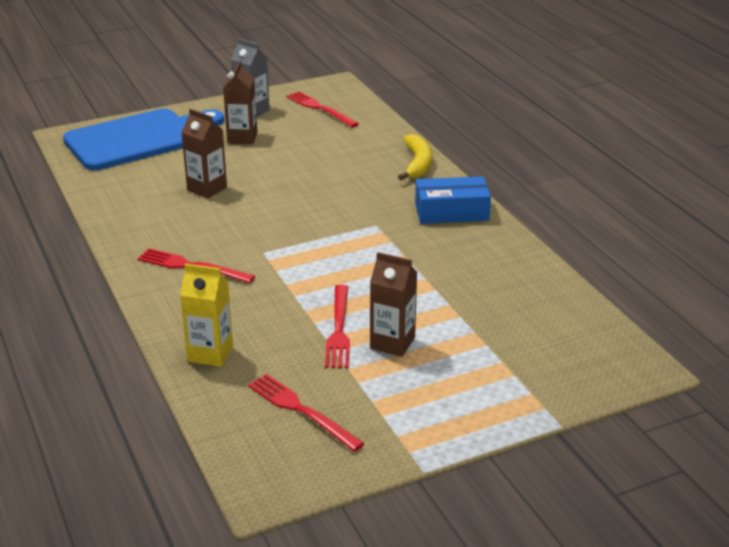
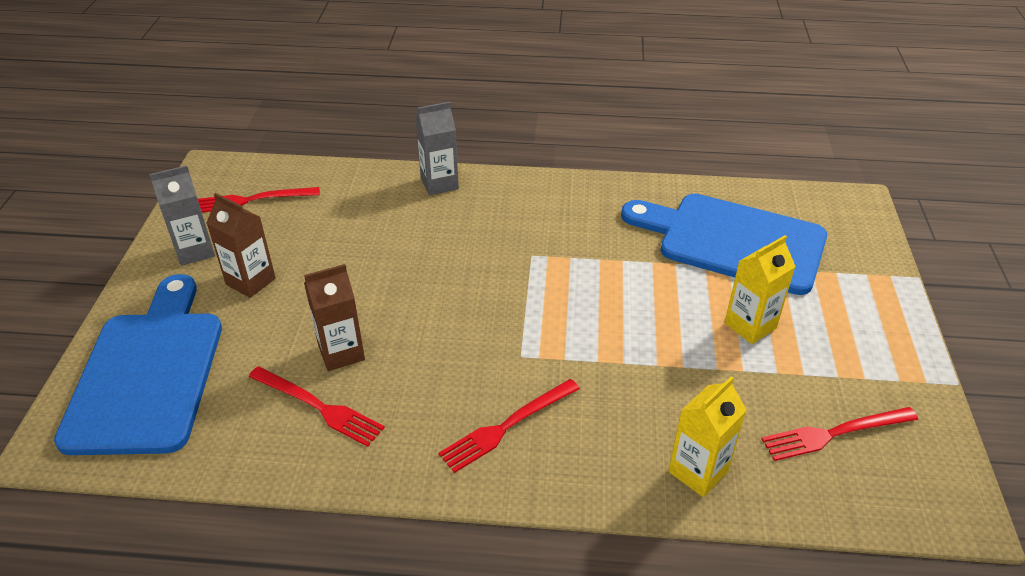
camera: 60 degrees left, 10 degrees up
(338, 329) = (707, 353): red fork -> red fork (318, 407)
(392, 343) = (750, 326): brown carton -> yellow carton
(417, 164) = (439, 183): yellow banana -> grey carton
(451, 212) = (548, 199): blue box -> none
(497, 310) = (733, 241): none -> blue cutting board

